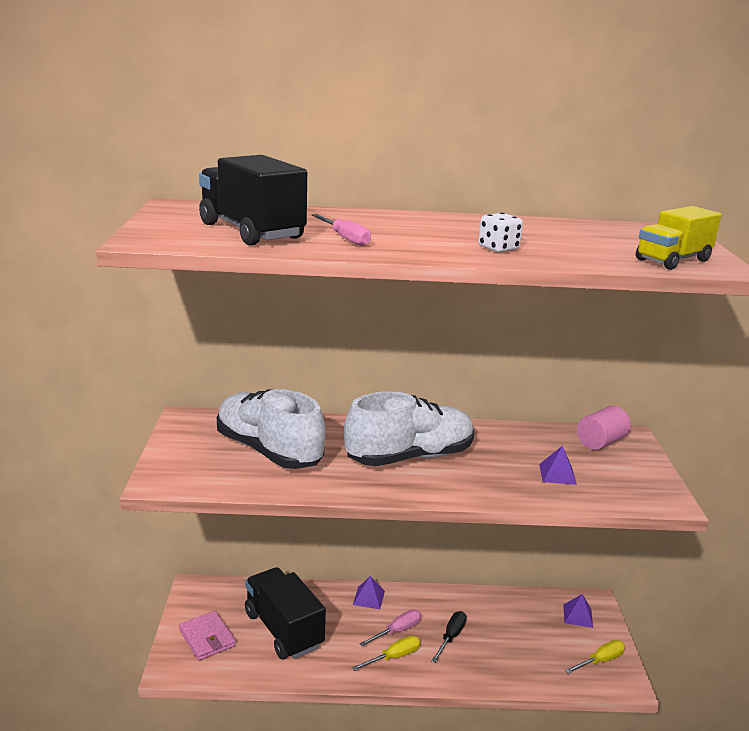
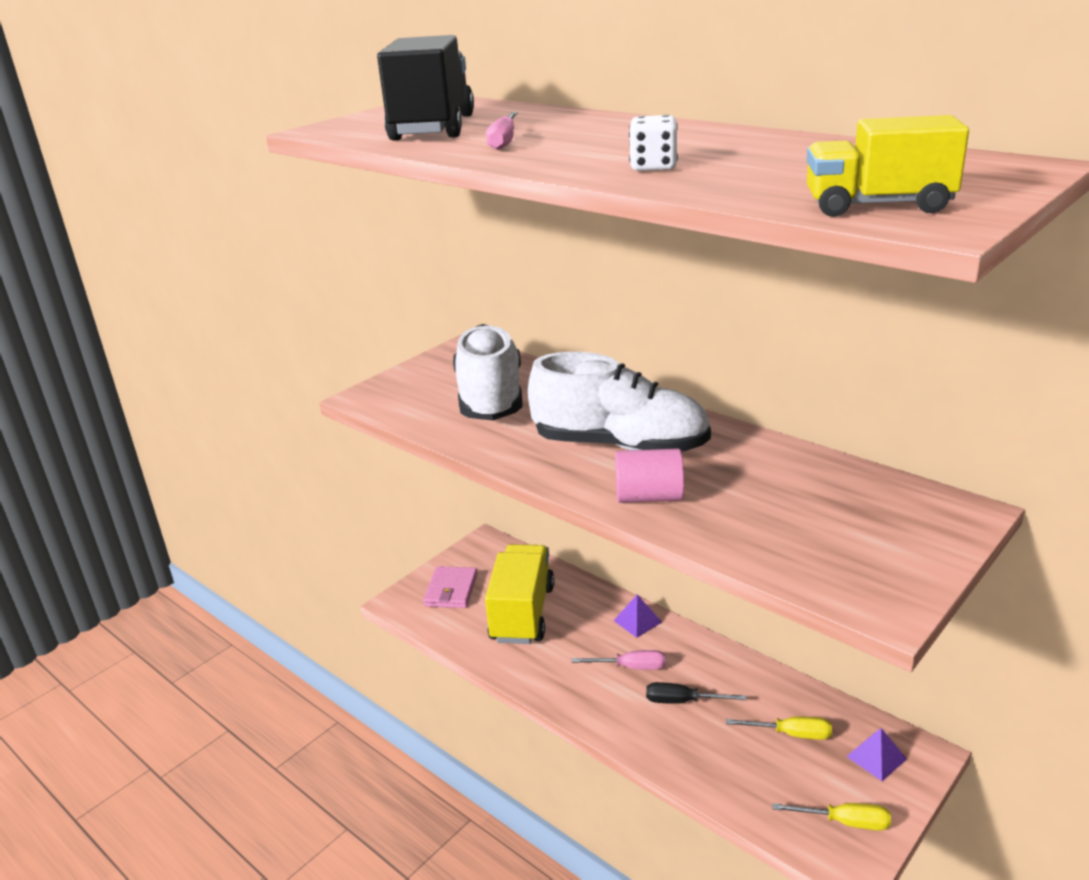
camera: 45 degrees right, 5 degrees up
(283, 629) = (522, 613): black truck -> yellow truck
(394, 657) = (599, 690): yellow screwdriver -> yellow screwdriver (791, 734)
(451, 637) = (682, 701): black screwdriver -> black screwdriver turned 150 degrees counterclockwise
(557, 474) = (773, 521): purple pyramid -> none
(601, 442) = (904, 505): pink cylinder -> pink cylinder (649, 497)

